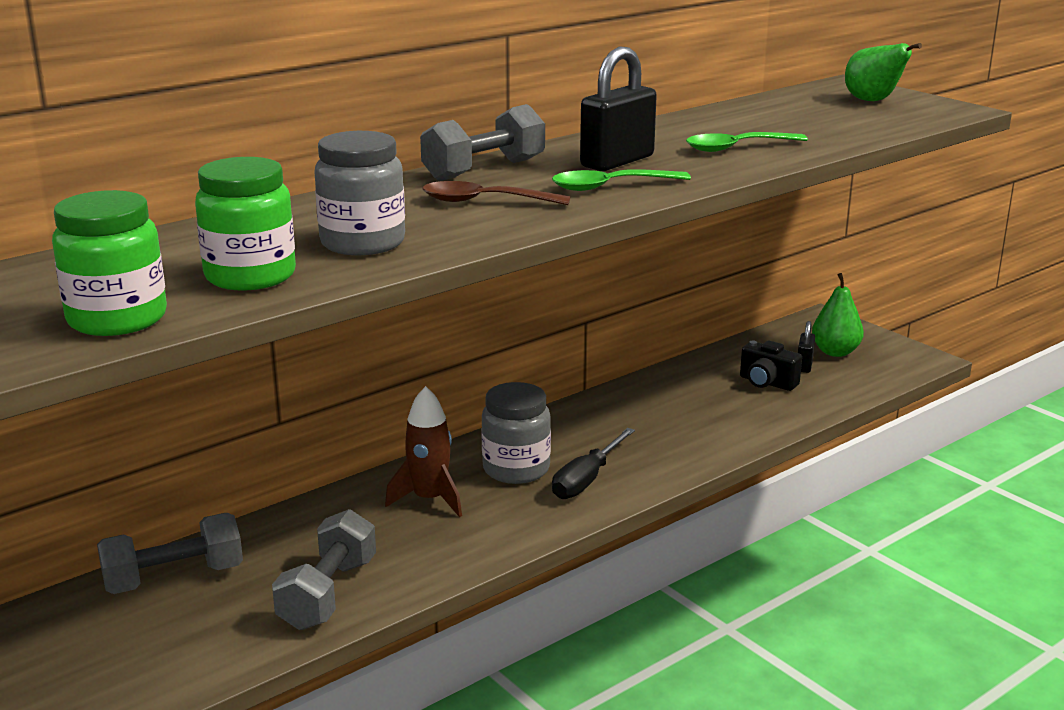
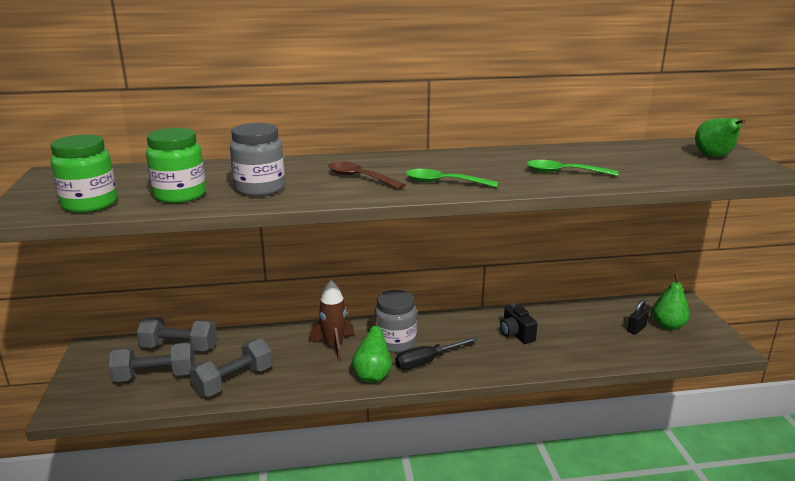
camera: 30 degrees right, 0 degrees up
(484, 170) = (391, 159): grey dumbbell -> grey dumbbell (155, 376)
(531, 520) = (372, 375): none -> green pear
(617, 161) = (474, 168): black padlock -> none
(767, 383) = (599, 333): black camera -> black camera (516, 334)

